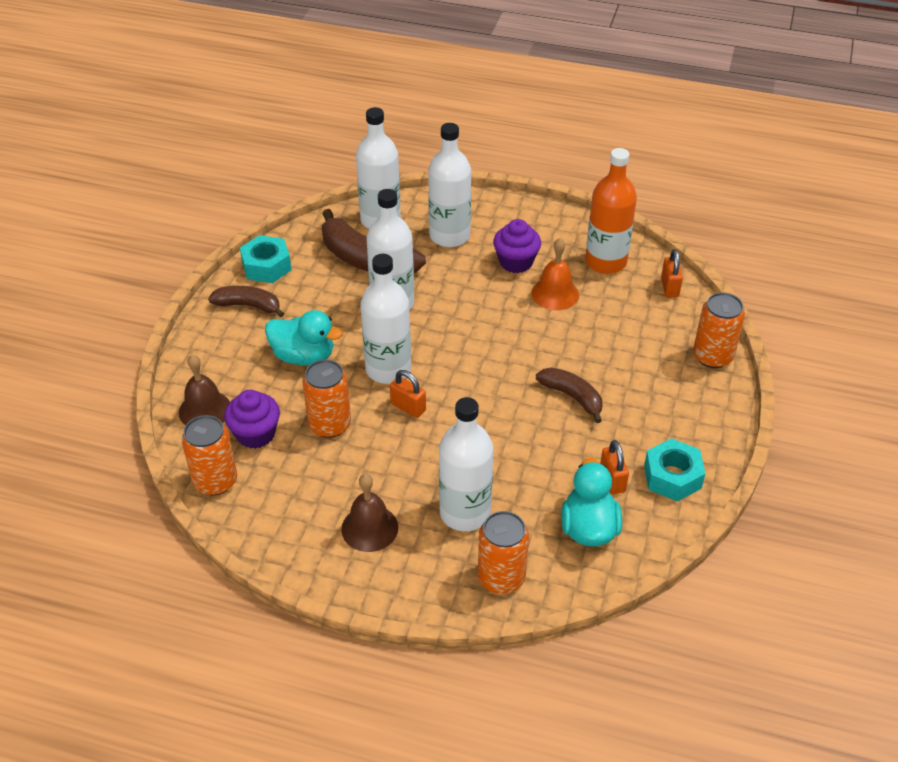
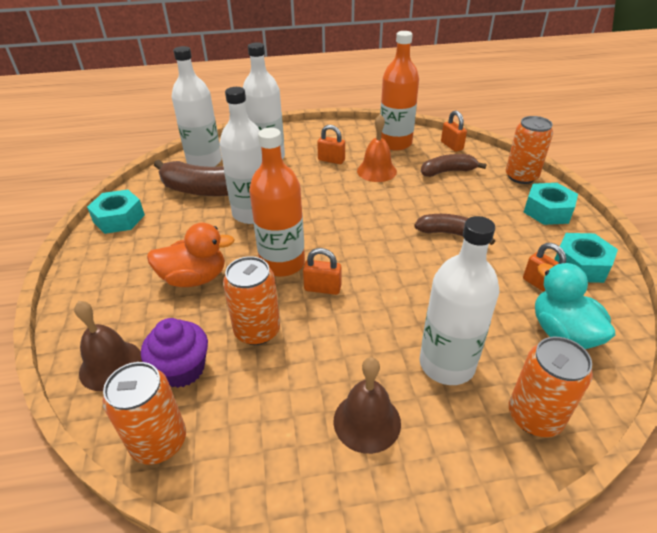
camera: 25 degrees left, 5 degrees down
(248, 306) = (116, 254): brown banana -> brown banana (448, 171)
(304, 356) = (194, 278): turquoise duck -> orange duck
(388, 369) = (282, 263): white bottle -> orange bottle
(516, 262) = (331, 160): purple cupcake -> orange padlock
(699, 408) = (547, 211): none -> turquoise nut

